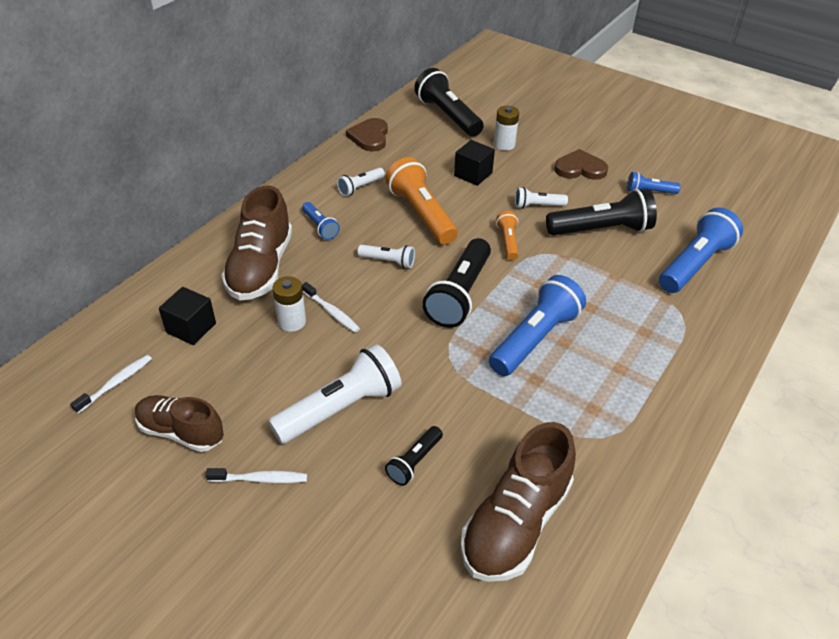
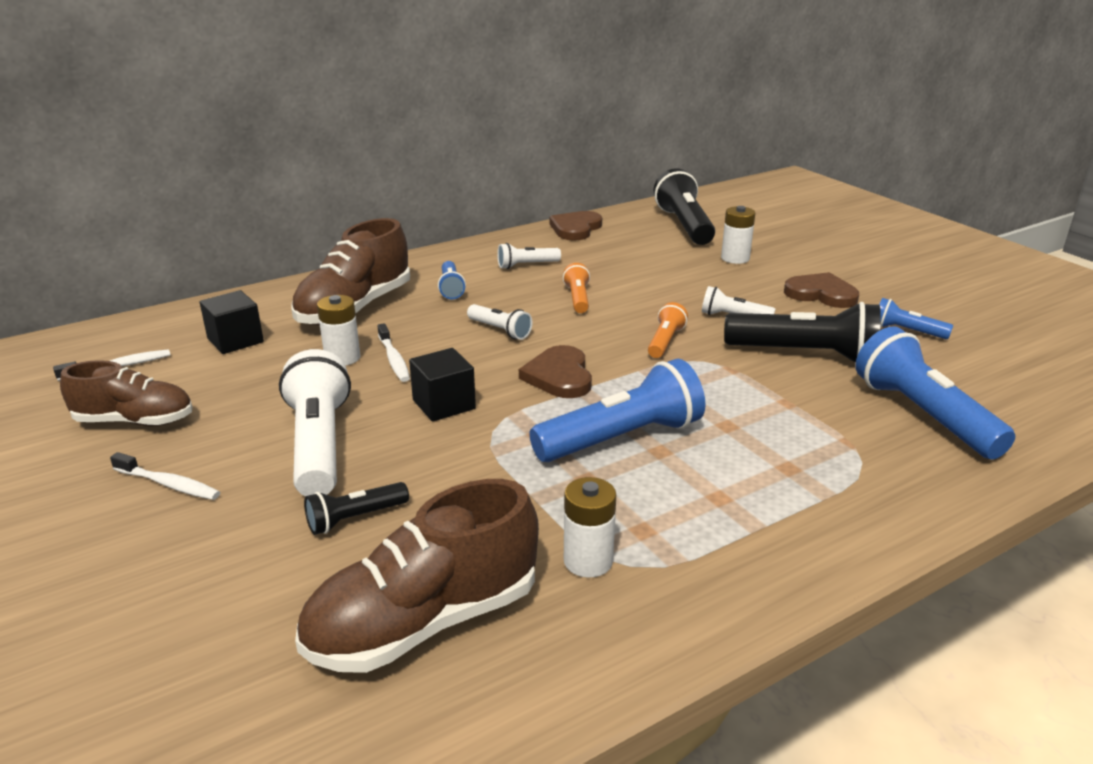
camera: 25 degrees right, 15 degrees down
(181, 432) = (135, 421): brown shoe -> brown shoe turned 135 degrees clockwise
(340, 408) = (319, 445): white flashlight -> white flashlight turned 90 degrees counterclockwise
(421, 214) = (577, 299): orange flashlight -> orange flashlight, size x0.51
(459, 294) = (559, 376): black flashlight -> brown heart
(473, 174) = (672, 276): black cube -> black cube (444, 404)
(577, 443) = (588, 561): none -> white battery
(694, 264) = (923, 415): blue flashlight -> blue flashlight turned 90 degrees counterclockwise

